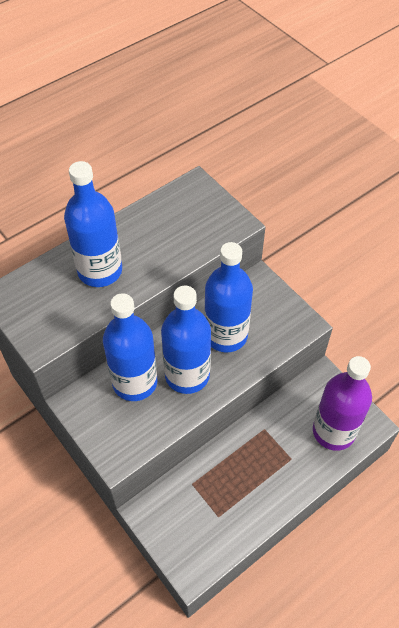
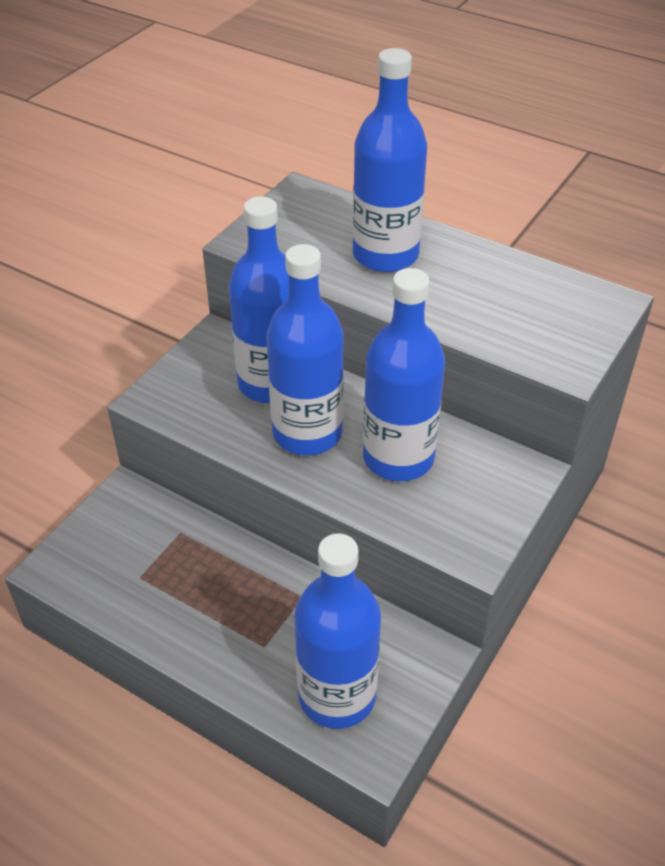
camera: 70 degrees right, 10 degrees down
(333, 431) = (337, 695): purple bottle -> blue bottle

